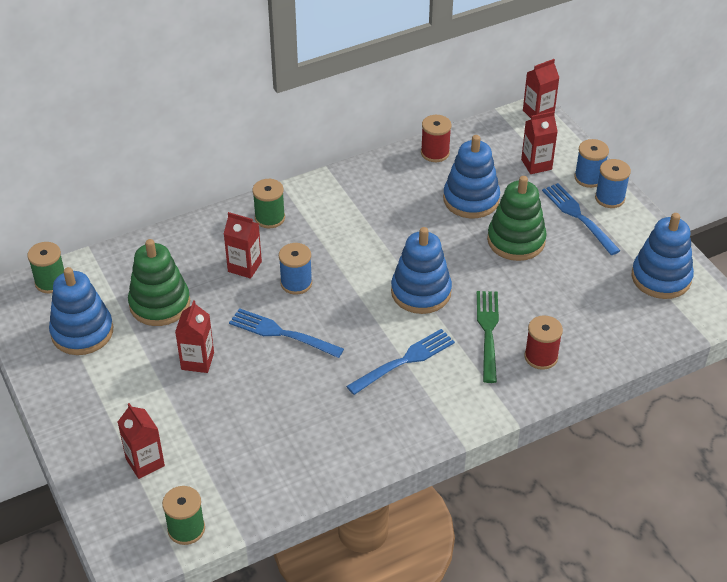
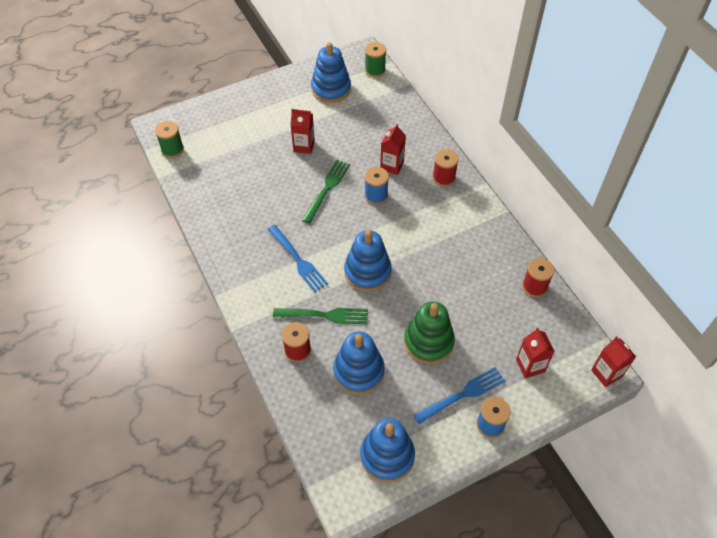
camera: 90 degrees right, 10 degrees up
(145, 462) = (224, 127): red carton -> none
(160, 304) = (355, 123): green stacking toy -> none
(270, 218) = (443, 178): green spool -> red spool
(281, 333) = (327, 188): blue fork -> green fork
(471, 199) = (477, 311): blue stacking toy -> blue stacking toy (358, 371)
(589, 178) = (517, 409): blue spool -> none

